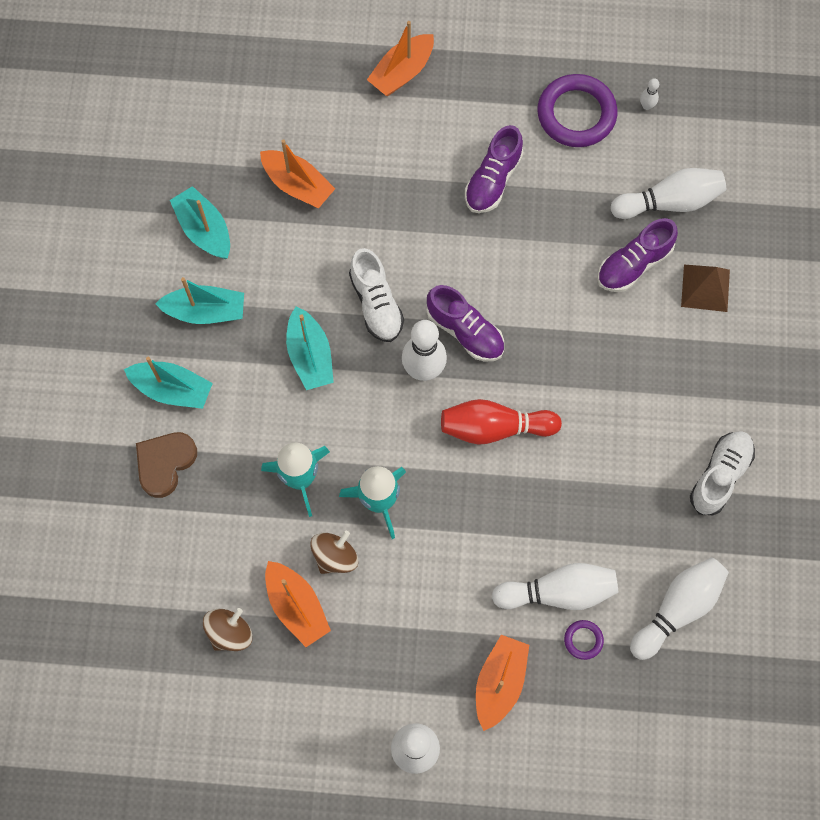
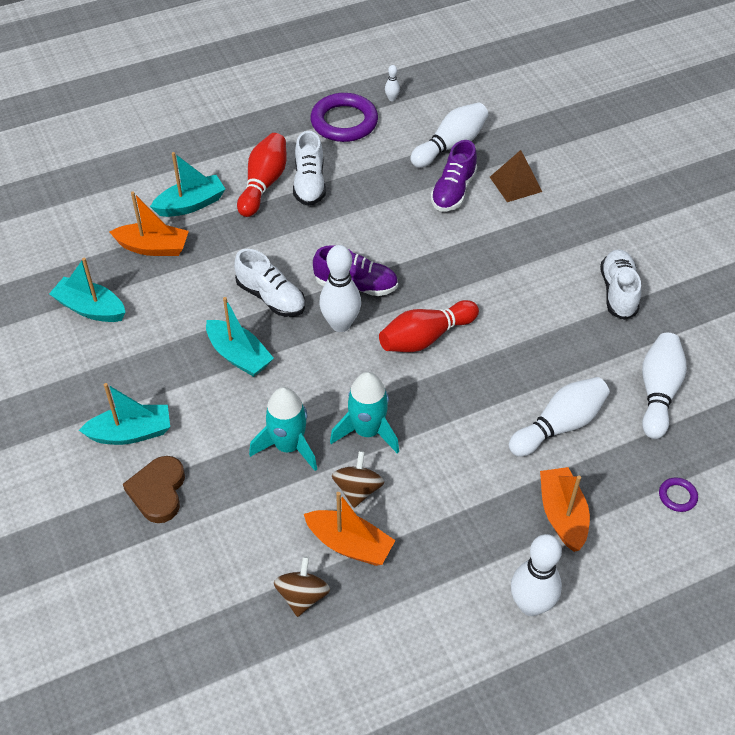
camera: 30 degrees left, 20 degrees down
(205, 311) = (126, 364): turquoise boat -> turquoise boat (190, 204)
(402, 72) = (192, 147): orange boat -> none
(446, 157) = (263, 184): none -> red bowling pin
(493, 180) = (309, 183): purple shoe -> white shoe
(583, 640) = (604, 450): purple ring -> purple ring (677, 496)

